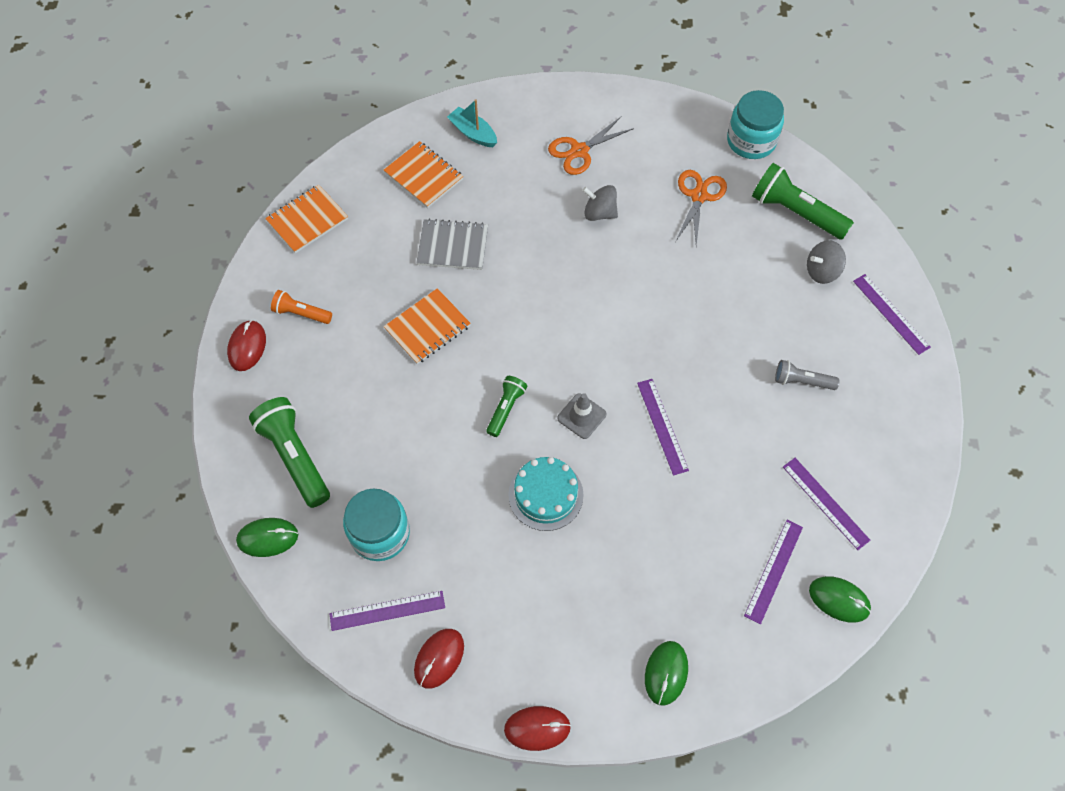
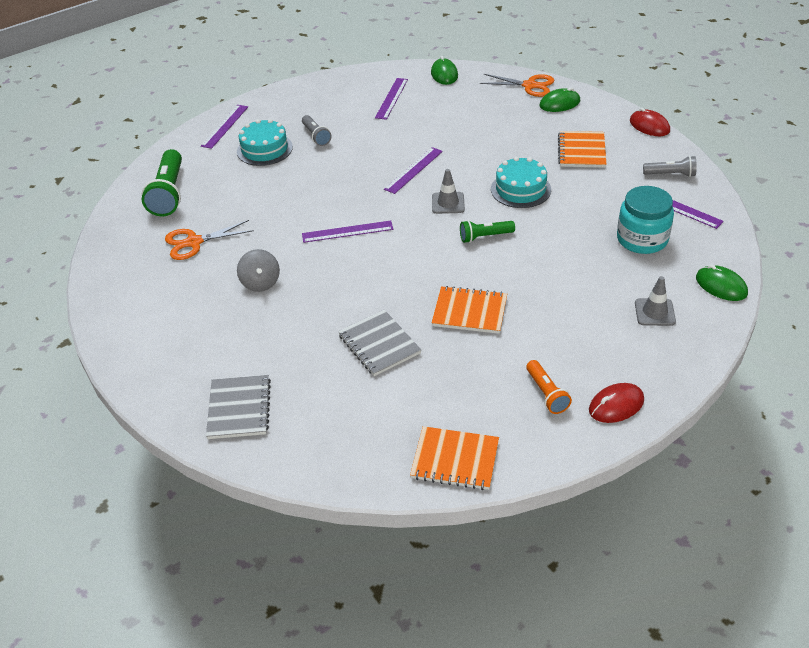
camera: 125 degrees left, 20 degrees down
(295, 456) = (654, 312): green flashlight -> grey traffic cone
(423, 176) = (323, 410): orange notebook -> orange notebook (581, 151)
(439, 658) = (670, 174): red mouse -> grey flashlight
(473, 133) = (239, 408): turquoise boat -> grey notebook
(579, 151) = (201, 328): orange scissors -> orange scissors (529, 85)
(751, 141) = (109, 243): turquoise jar -> none
(773, 571) = (455, 97): purple ruler -> purple ruler (347, 231)
(813, 323) = (264, 149): none -> turquoise cake
(821, 271) = (215, 163): grey spinning top -> none

